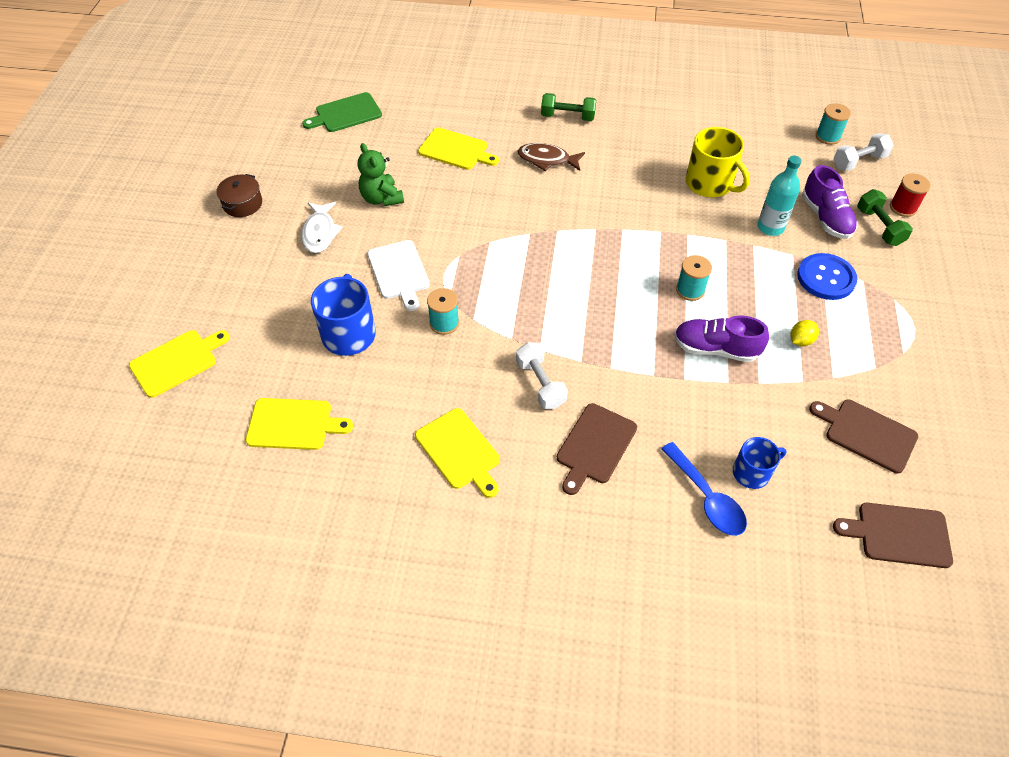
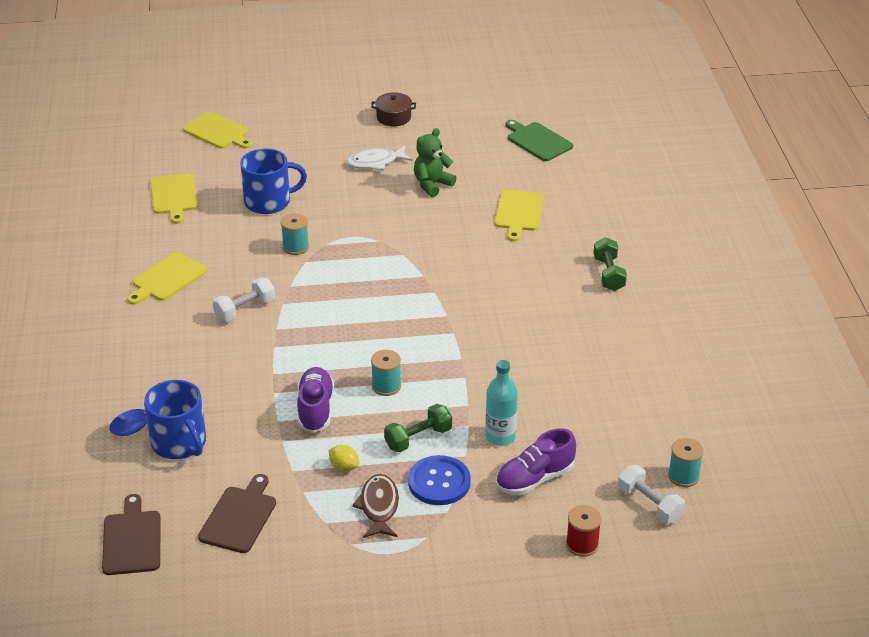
camera: 75 degrees right, 15 degrees down
(399, 272) = (345, 212): white cutting board -> none
(547, 160) = (532, 270): brown fish -> brown fish (379, 507)
(594, 446) = (187, 348): brown cutting board -> none
(710, 184) = (550, 386): yellow mug -> none
(752, 472) = (179, 443): blue mug -> blue mug, size x1.63
(879, 227) = (538, 524): green dumbbell -> green dumbbell (418, 438)

